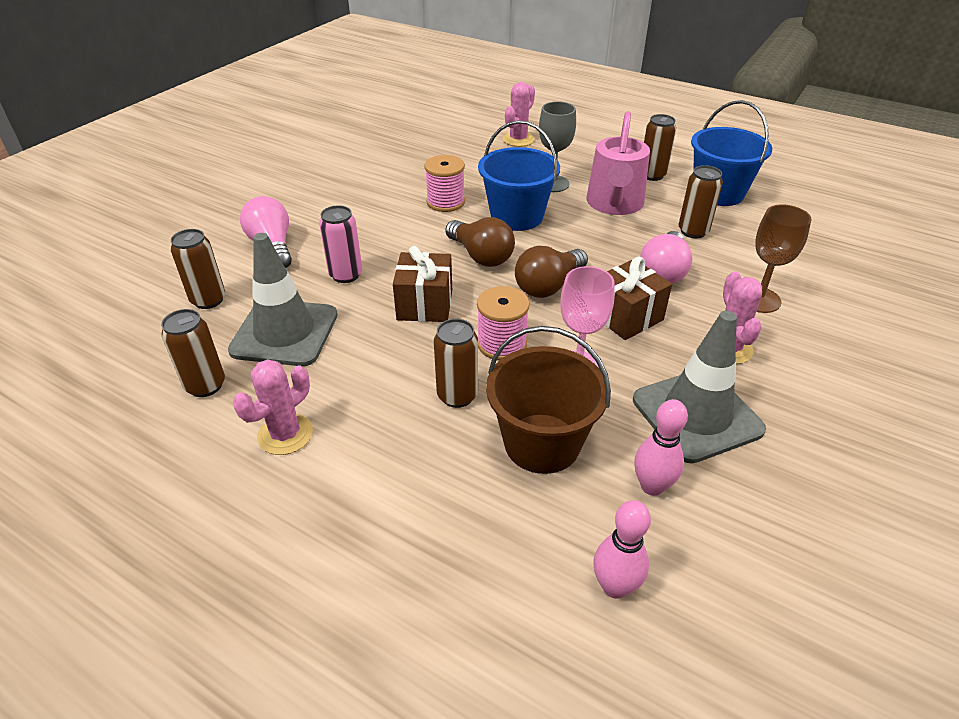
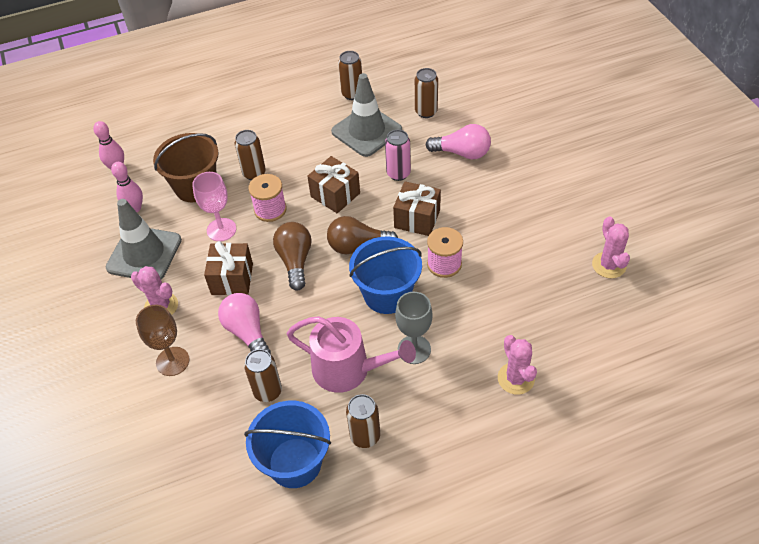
camera: 130 degrees right, 10 degrees up
(285, 434) = (292, 109): pink cactus -> pink cactus (609, 265)
(404, 236) = (417, 219): none -> brown gift
(614, 204) = (348, 369): pink watering can -> pink watering can turned 150 degrees clockwise

